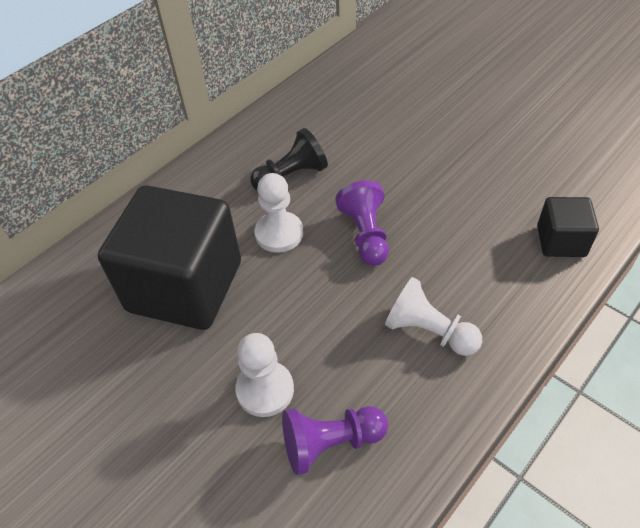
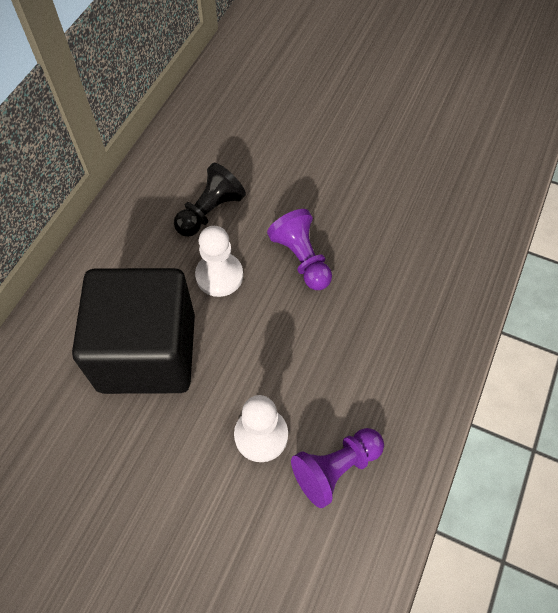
camera: 20 degrees left, 10 degrees up
(429, 331) = (387, 342): white pawn -> none
(561, 241) = (475, 227): black cube -> none

